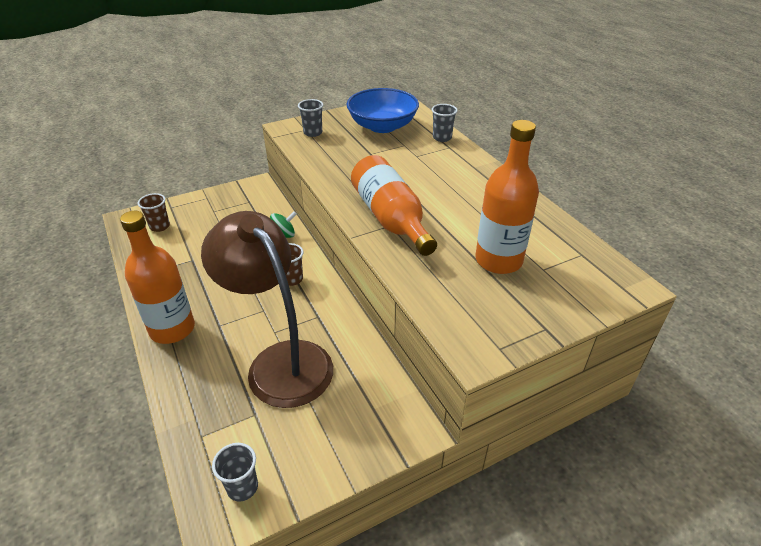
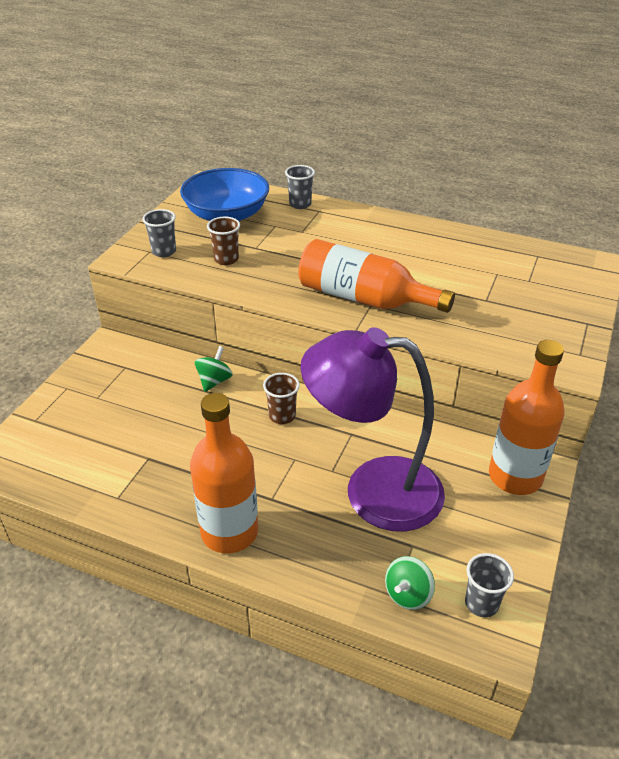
camera: 40 degrees left, 0 degrees up
(160, 226) = (54, 447): brown cup -> brown cup (226, 259)
(209, 443) = (408, 594): none -> green spinning top
(280, 361) = (373, 490): brown lamp -> purple lamp
(498, 260) = (492, 290): orange bottle -> orange bottle (515, 476)

